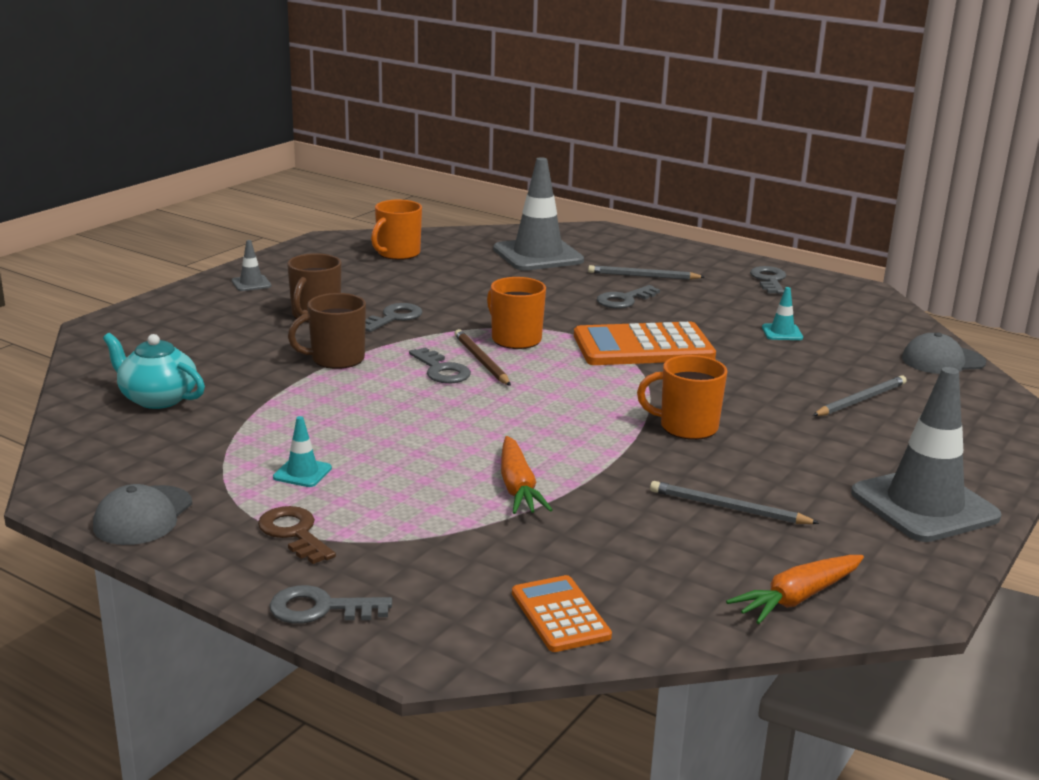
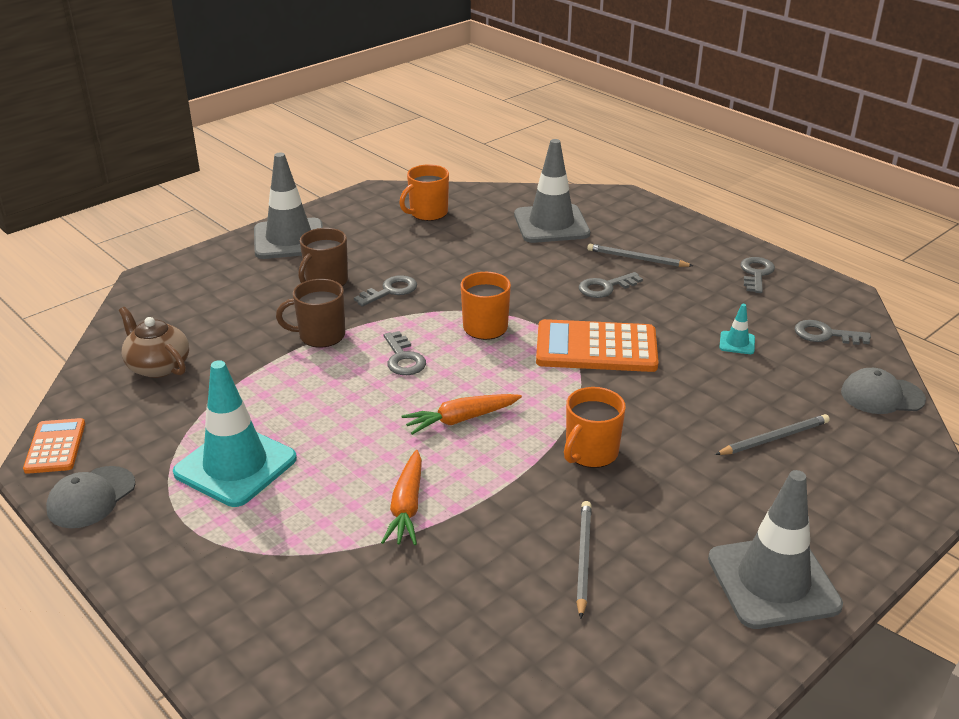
camera: 15 degrees right, 10 degrees up
(157, 398) = (158, 366): turquoise teapot -> brown teapot
(251, 283) = (289, 239): grey traffic cone -> grey traffic cone, size x2.36
(294, 533) = (199, 534): brown key -> none
(302, 473) = (235, 466): turquoise traffic cone -> turquoise traffic cone, size x2.36
(320, 608) = (183, 623): grey key -> grey key (825, 335)
(481, 361) = (443, 350): brown pencil -> none
(560, 615) = (375, 663): orange calculator -> orange calculator (55, 446)
(686, 427) = (590, 453): orange mug -> orange mug turned 75 degrees counterclockwise
(728, 508) = (583, 558): grey pencil -> grey pencil turned 60 degrees clockwise
(797, 598) = (596, 679): orange carrot -> orange carrot (461, 419)

